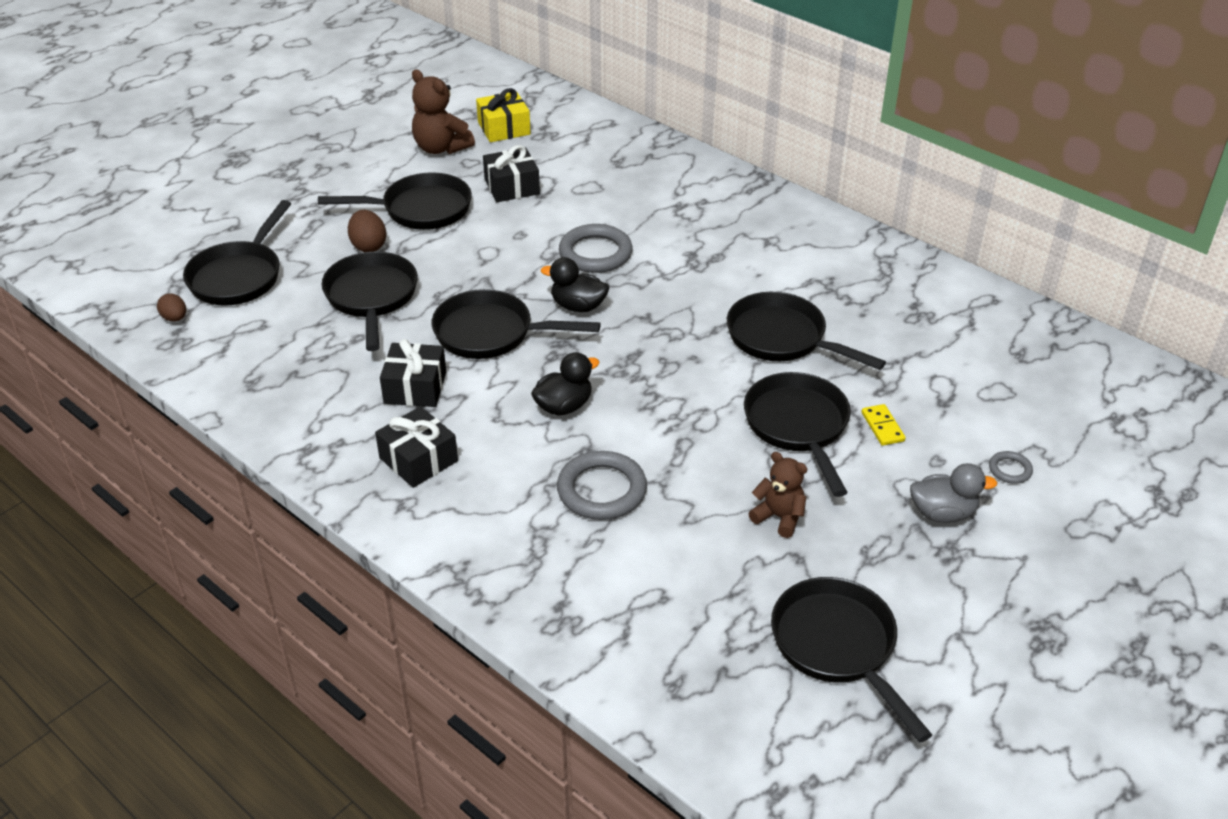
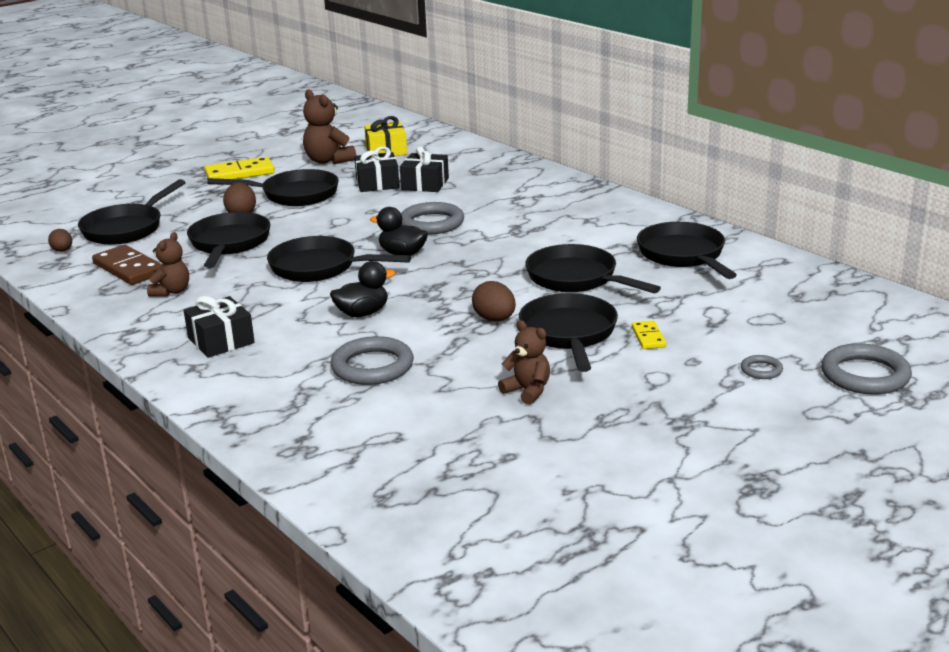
camera: 10 degrees right, 15 degrees down
(267, 345) = (129, 269): none -> brown domino
(332, 382) = (171, 292): none -> brown teddy bear
(341, 173) = (240, 173): none -> yellow domino
(415, 387) = (239, 297): black gift -> black gift (425, 184)
(712, 408) = (494, 319): none -> brown egg
(838, 647) = (549, 480): black pan -> black pan (683, 255)
(943, 513) = (685, 396): grey duck -> none
(1114, 471) = (865, 375): none -> grey ring

